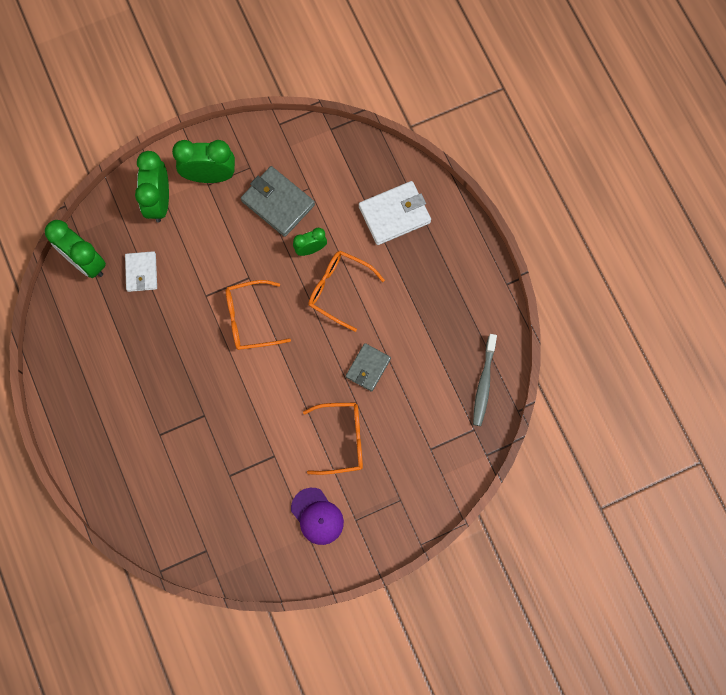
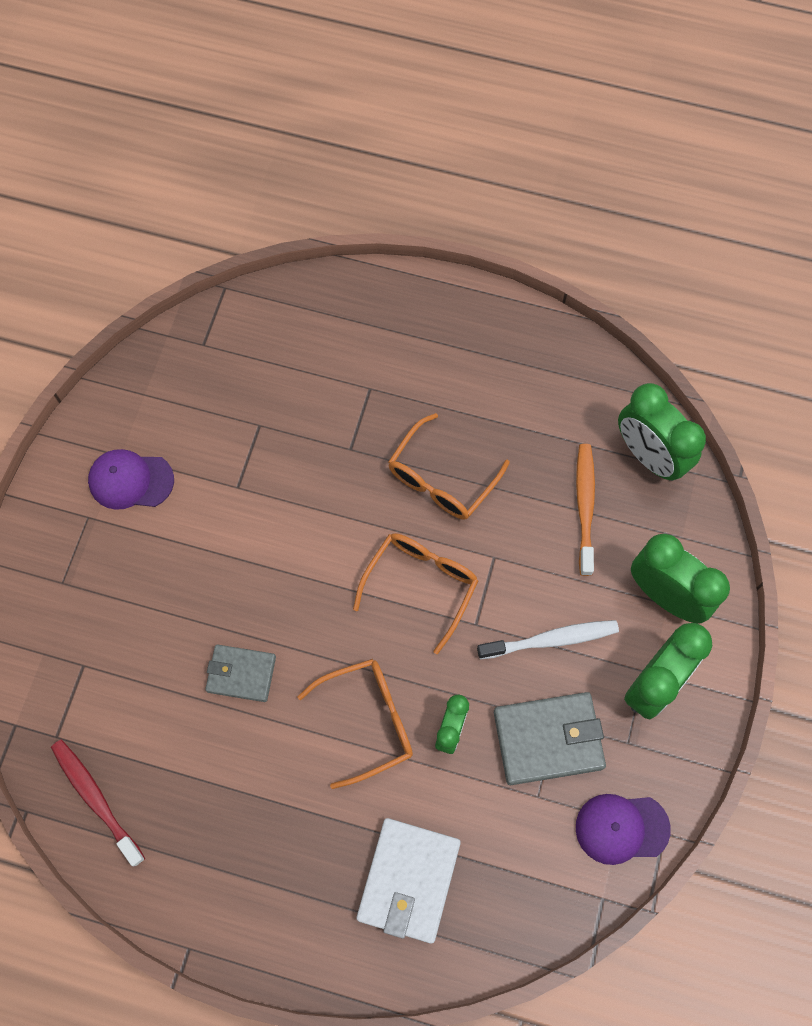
camera: 130 degrees right, 5 degrees down
(86, 262) = (649, 455): green clock -> green clock turned 120 degrees counterclockwise
(141, 272) = (584, 507): white wallet -> orange toothbrush
(227, 237) = (550, 640): none -> white toothbrush
(292, 143) = (621, 828): none -> purple cap
(342, 439) = (187, 574): orange glasses -> orange glasses (441, 479)
(368, 368) = (241, 674): grey wallet -> grey wallet turned 60 degrees counterclockwise
(484, 383) = (96, 800): grey toothbrush -> red toothbrush

